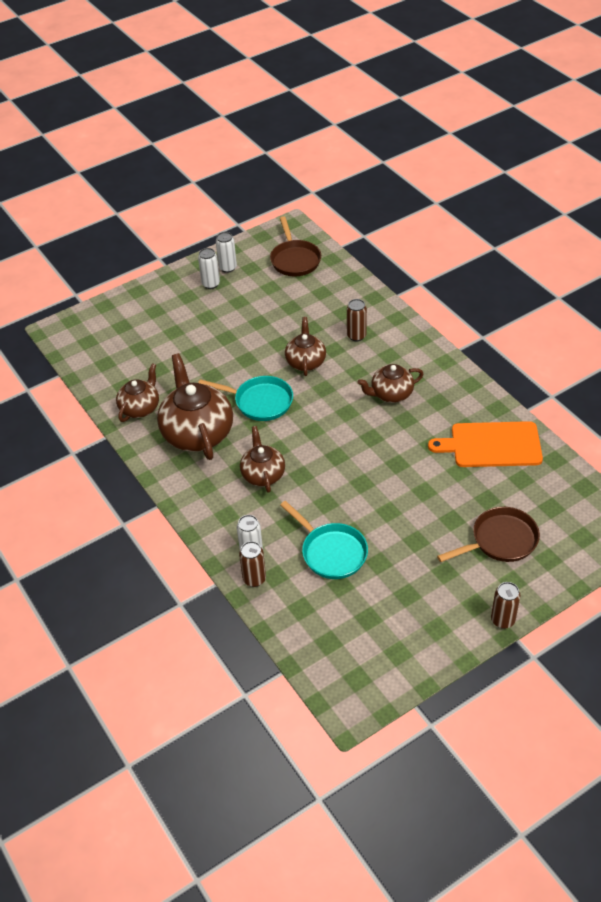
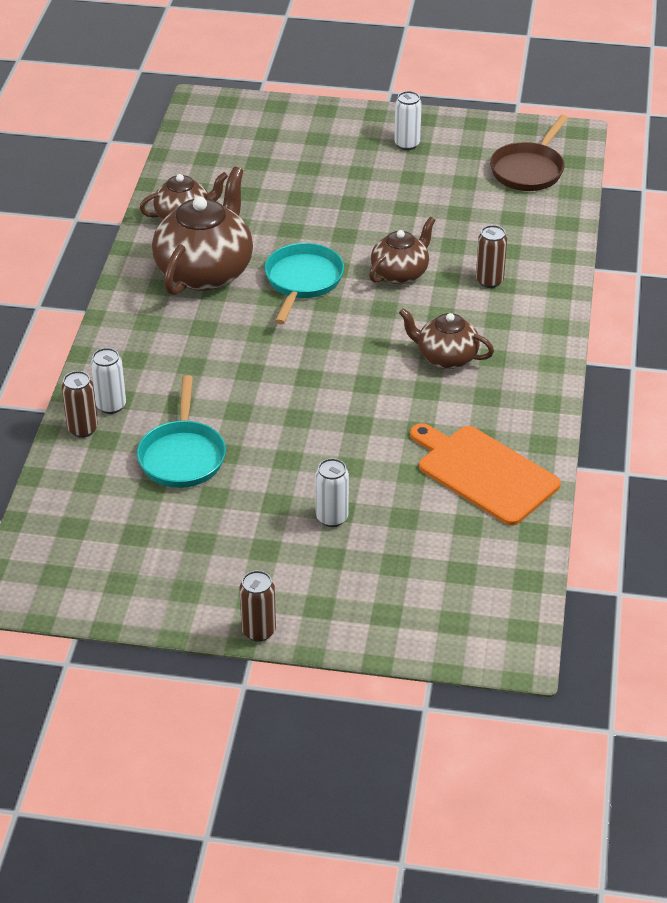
camera: 40 degrees right, 5 degrees down
(228, 268) = (446, 138): white can -> white can (332, 518)
(260, 402) = (302, 281): turquoise pan -> turquoise pan turned 135 degrees counterclockwise
(263, 474) = (215, 347): brown teapot -> none
(500, 540) = (361, 563): brown pan -> none

